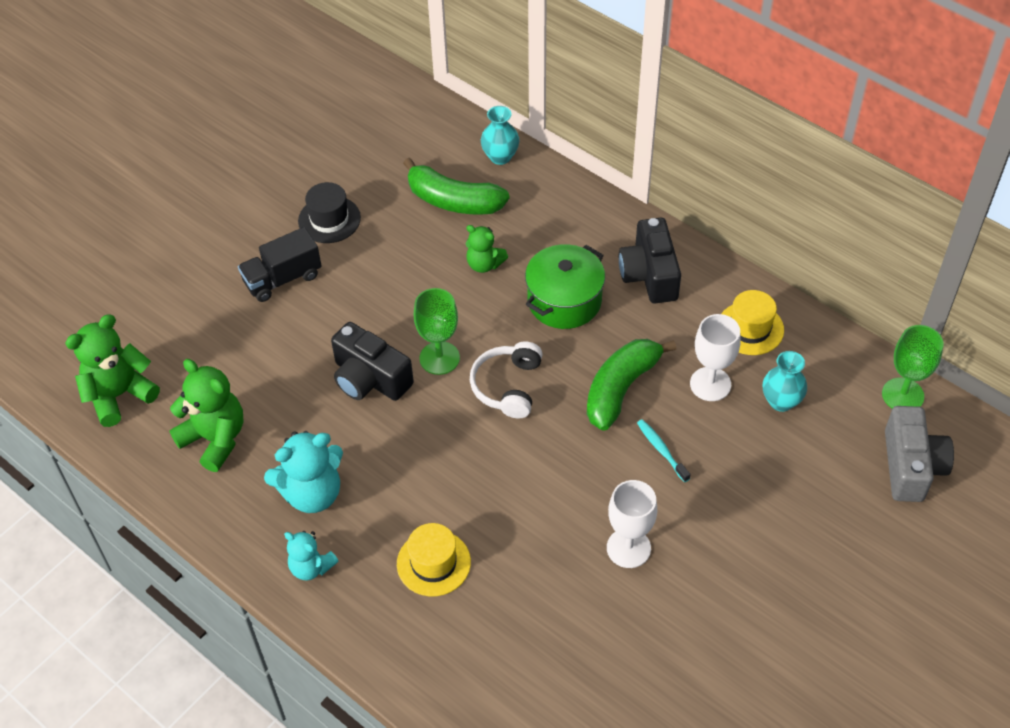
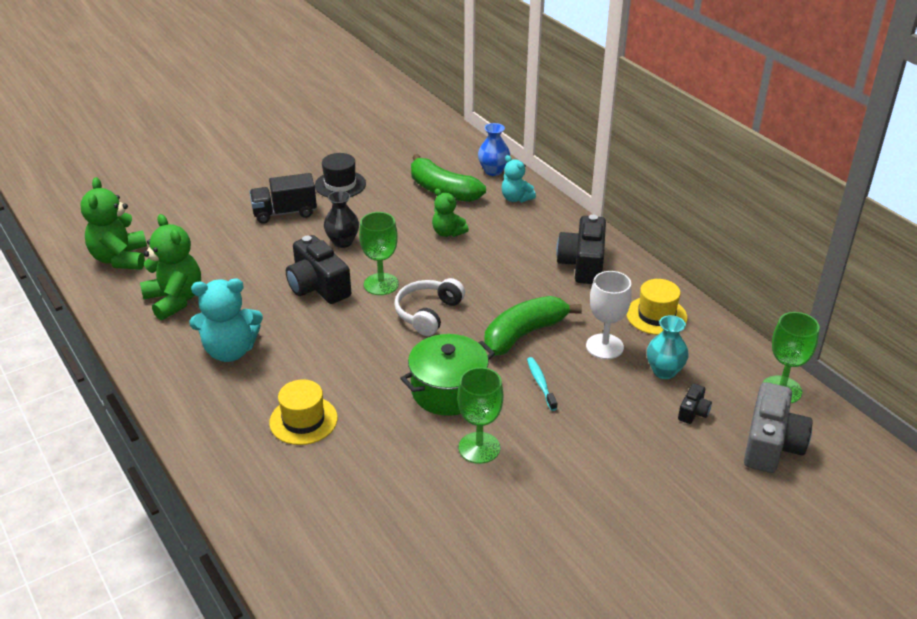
camera: 15 degrees right, 15 degrees down
(119, 395) = (120, 259): green teddy bear -> green teddy bear turned 75 degrees counterclockwise
(311, 567) = (201, 400): turquoise teddy bear -> turquoise teddy bear (516, 198)
(370, 307) = (342, 242): none -> black vase
(500, 157) = (493, 171): turquoise vase -> blue vase
(564, 301) = (502, 267): green pot -> green pot (448, 391)
(628, 548) = (479, 448): white goblet -> green goblet
(825, 446) = (693, 412): none -> black camera

